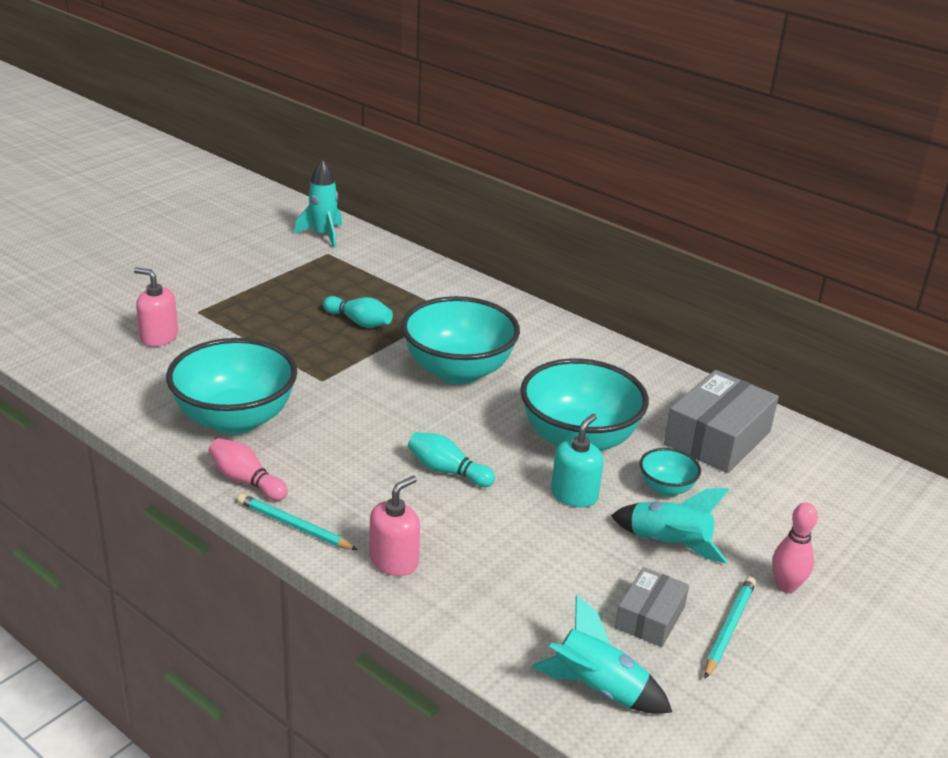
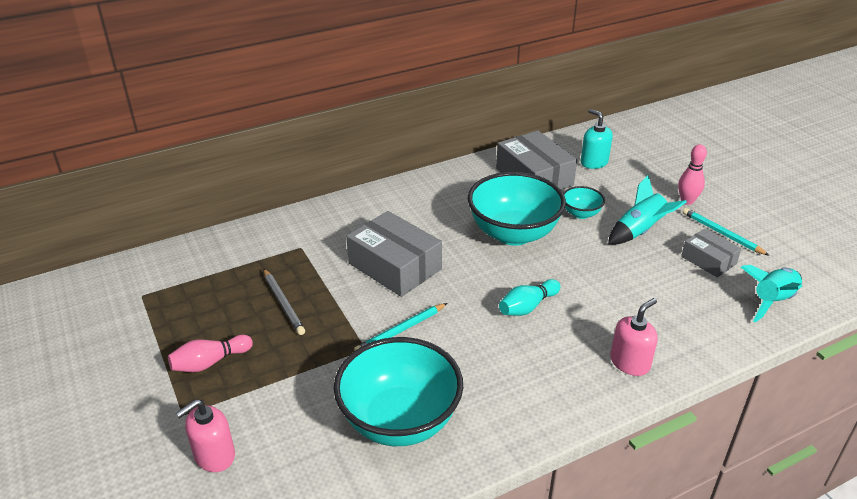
camera: 65 degrees left, 5 degrees up
(246, 480) = (499, 431): pink bowling pin -> pink bowling pin (210, 362)
(294, 526) = (572, 411): turquoise pencil -> turquoise pencil (401, 330)
(323, 235) = (103, 290): turquoise rocket -> none
(359, 322) = (283, 303): turquoise bowling pin -> grey pencil
(394, 561) = (630, 362): pink soap dispenser -> pink soap dispenser turned 75 degrees clockwise
(458, 371) = (395, 266): turquoise bowl -> grey box
(574, 495) = (576, 254): turquoise soap dispenser -> turquoise soap dispenser (594, 162)

